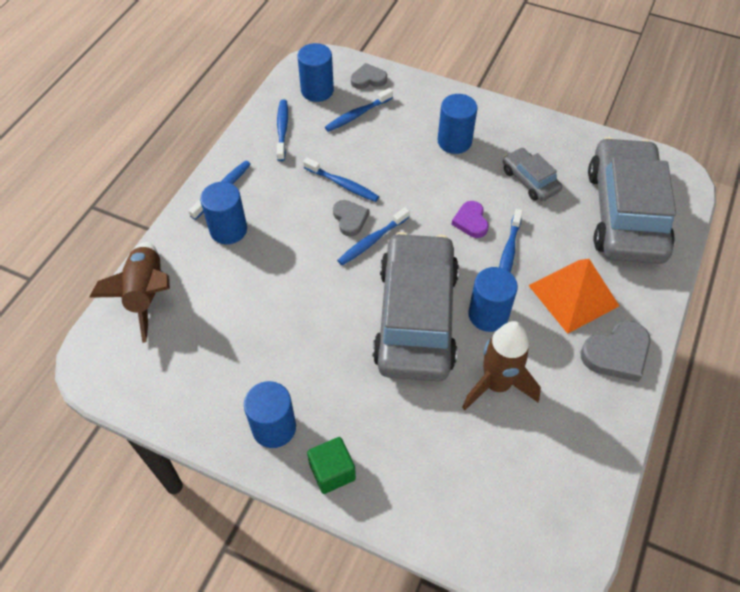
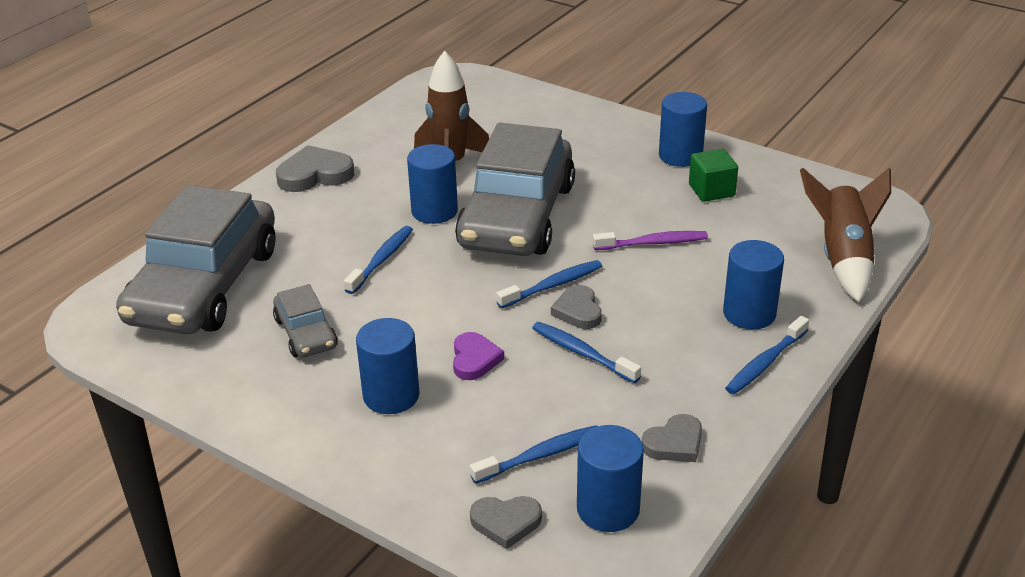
camera: 170 degrees left, 20 degrees down
(282, 129) = (674, 443): blue toothbrush -> grey heart
(298, 296) = (653, 243): none -> purple toothbrush
(332, 471) = (625, 129): green cube -> green cube (711, 190)
(471, 221) = (414, 294): purple heart -> purple heart (474, 359)
(573, 295) = (328, 218): orange pyramid -> none

